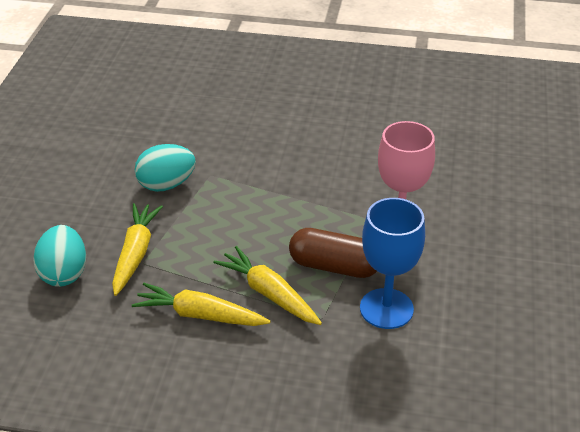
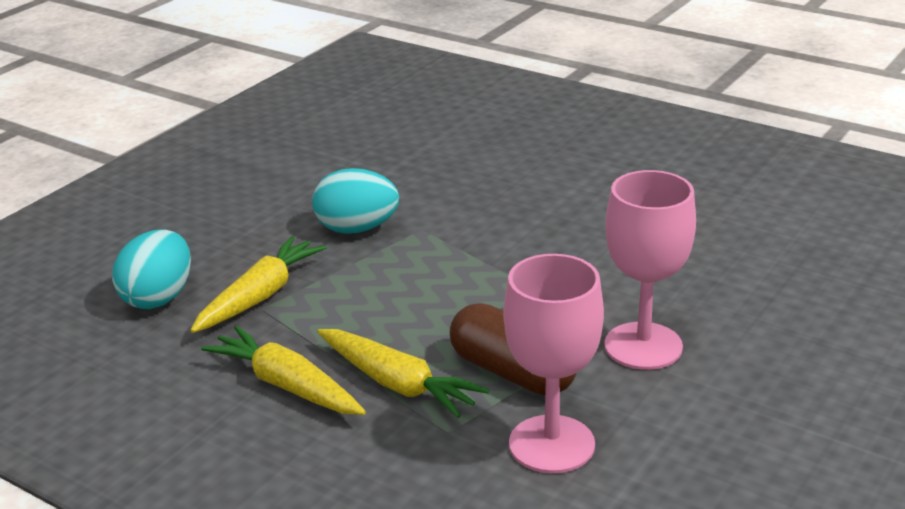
camera: 25 degrees right, 10 degrees down
(269, 294) = (397, 383): yellow carrot -> yellow carrot turned 150 degrees clockwise
(386, 308) = (551, 444): blue goblet -> pink goblet

